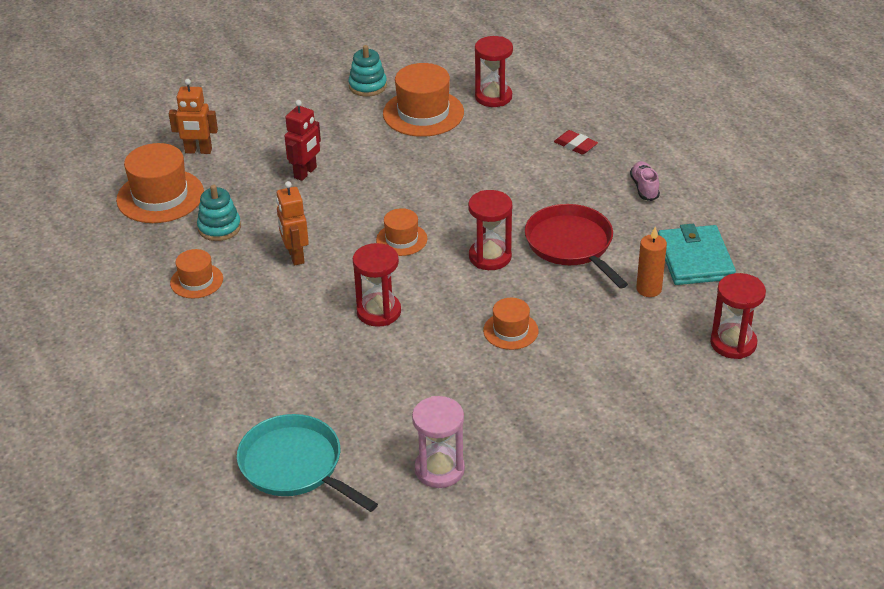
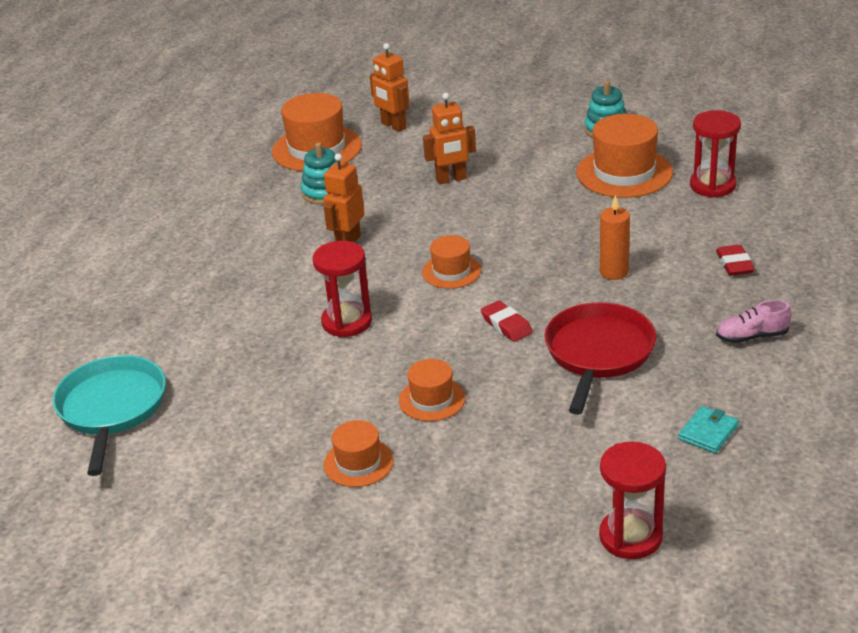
camera: 45 degrees right, 5 degrees down
(196, 281) = (250, 225): orange hat -> orange hat (358, 463)
(305, 173) = (451, 179): red robot -> orange robot
(439, 469) = (205, 481): pink hourglass -> none
(490, 257) = (506, 325): red hourglass -> red eraser
(644, 188) = (751, 337): pink shoe -> pink shoe turned 135 degrees counterclockwise
(649, 289) = (617, 435): orange candle -> orange candle (614, 272)
(695, 259) = (708, 432): turquoise wallet -> turquoise wallet, size x0.51

